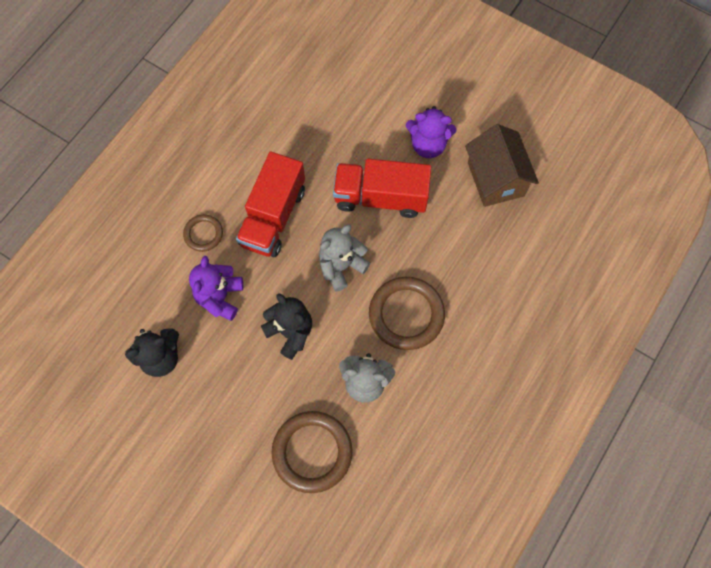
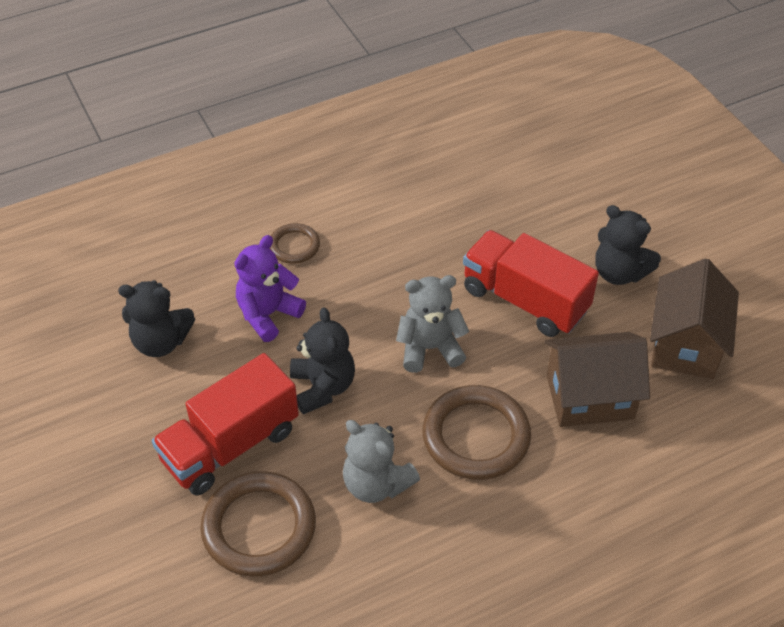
camera: 30 degrees right, 20 degrees down
(273, 217) = (384, 264): red truck -> red truck (230, 445)
(428, 145) = (619, 272): purple teddy bear -> black teddy bear
(459, 249) = (589, 397): none -> brown house

